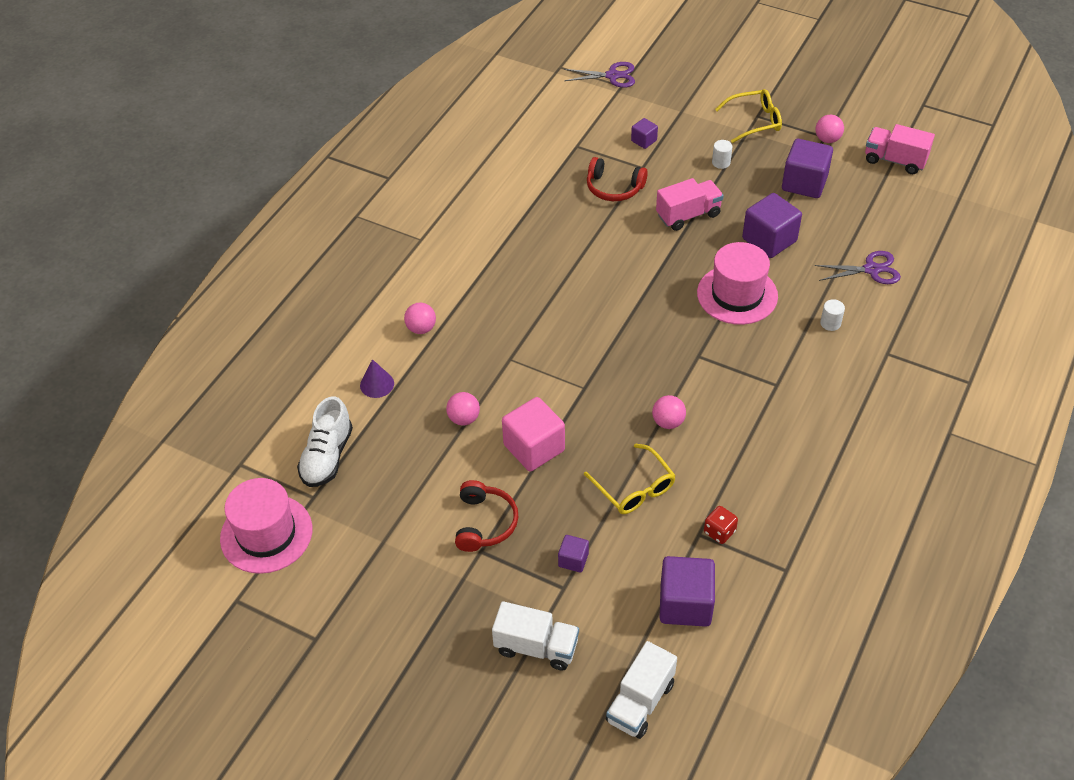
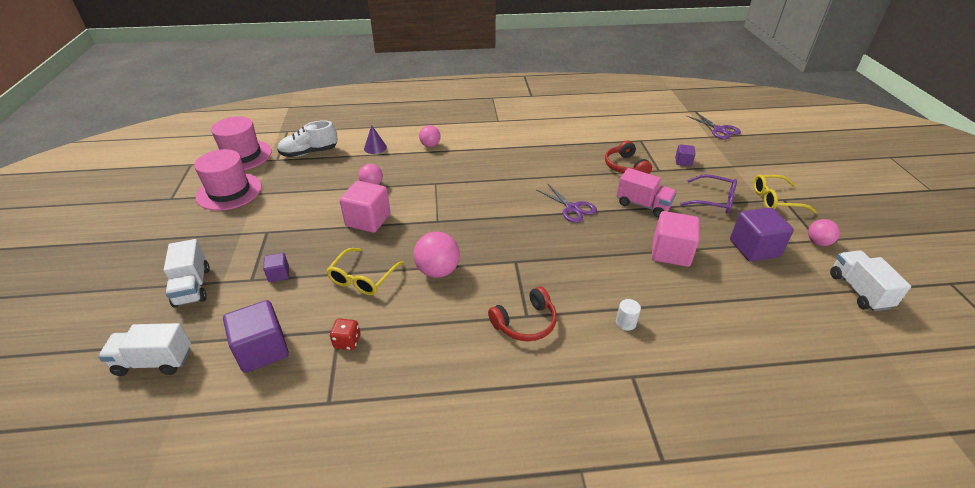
camera: 55 degrees right, 10 degrees down
(485, 523) = (291, 224): red headphones -> red headphones (525, 323)
(668, 422) = (438, 271): pink ball -> pink ball, size x1.59
(721, 162) = (713, 200): white cylinder -> purple glasses
(737, 294) = (596, 257): pink hat -> pink hat (229, 191)
(754, 121) = (776, 199): yellow glasses -> yellow glasses turned 135 degrees clockwise
(769, 240) = (671, 253): purple cube -> pink cube
(871, 269) = (716, 325): purple scissors -> purple scissors (572, 208)
(895, 160) = (858, 291): pink truck -> white truck

